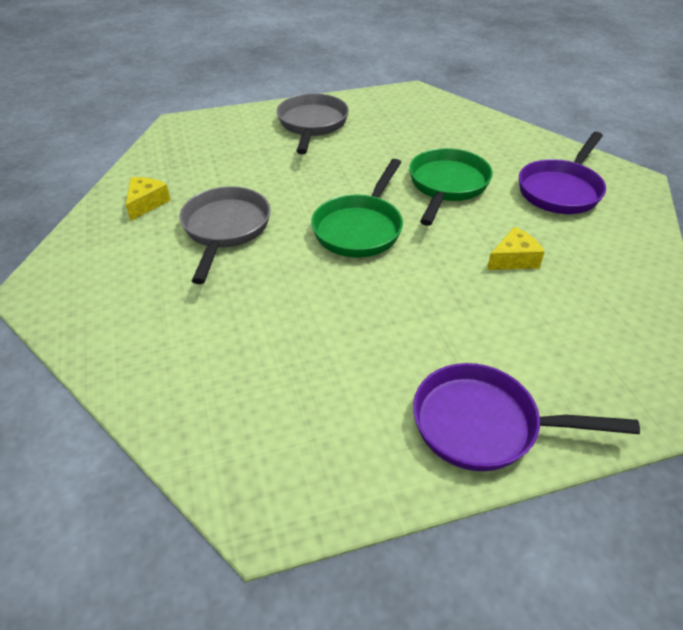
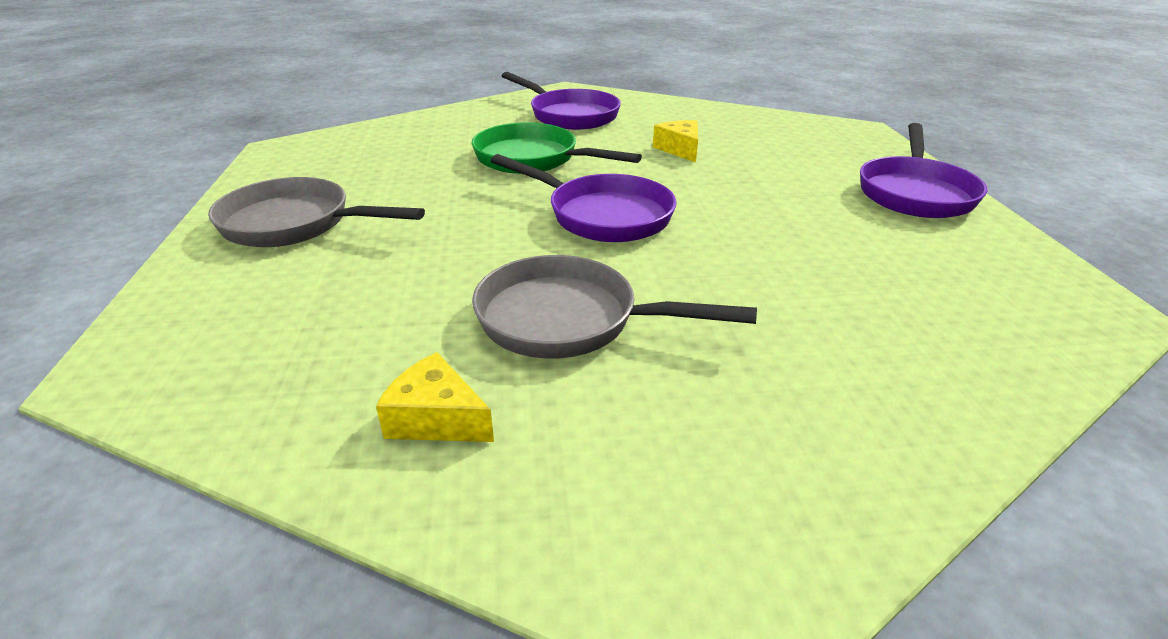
camera: 80 degrees left, 10 degrees down
(360, 228) = (602, 215): green pan -> purple pan

